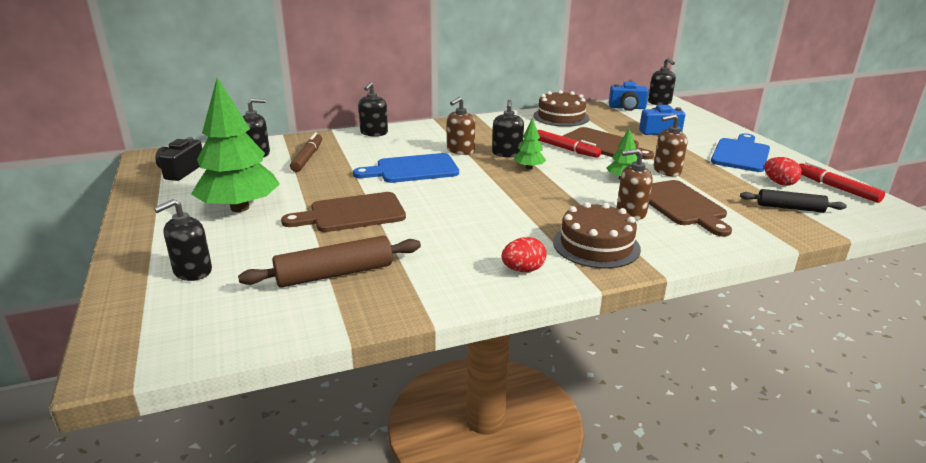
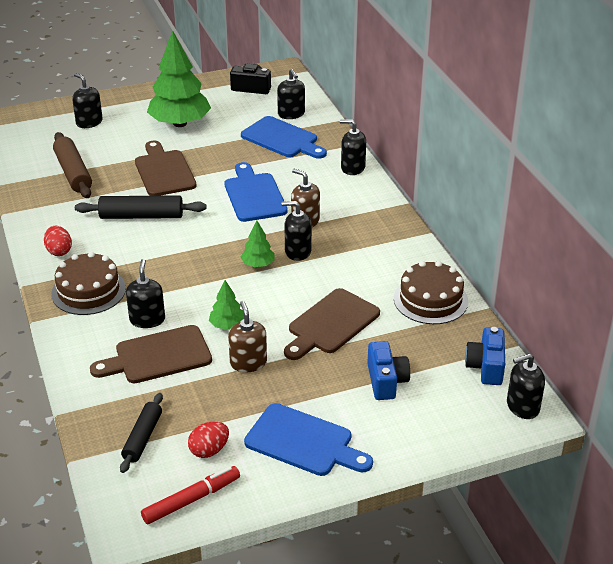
camera: 90 degrees right, 10 degrees up
(307, 158) = (282, 139): brown marker -> blue cutting board
(446, 223) = (141, 216): none -> black rolling pin
(566, 149) = (313, 294): red marker -> none
(631, 212) = (147, 319): brown soap dispenser -> black soap dispenser

